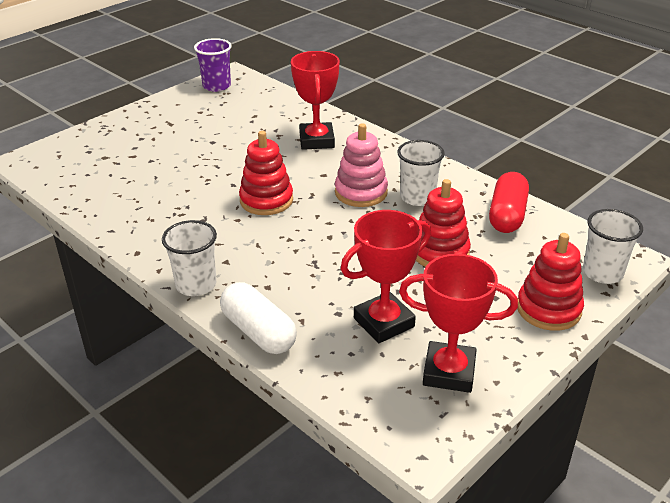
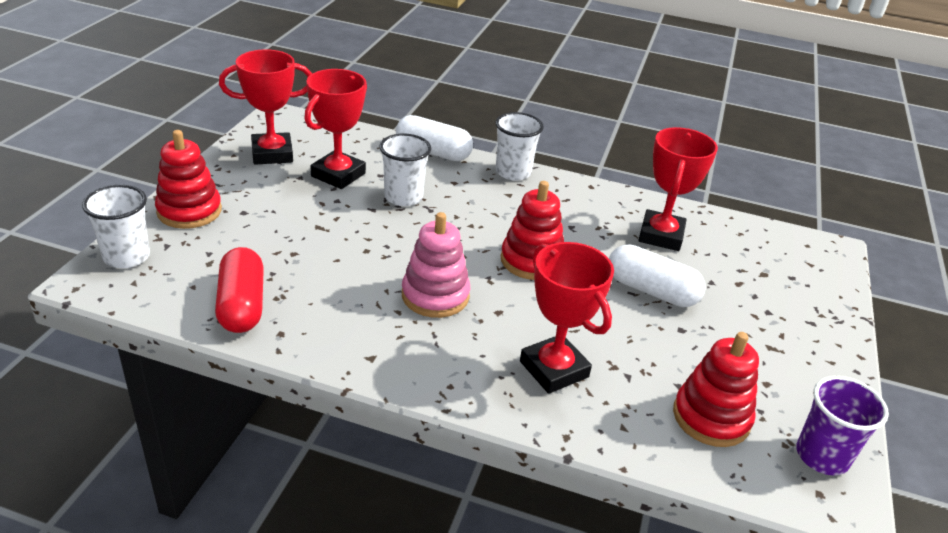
camera: 150 degrees right, 0 degrees up
(139, 196) = (661, 235): none -> red trophy
(202, 164) = (651, 290): none -> white capsule
(417, 197) = (363, 305): white cup -> white cup (403, 197)
(440, 252) = (311, 242): red stacking toy -> red stacking toy (711, 417)

